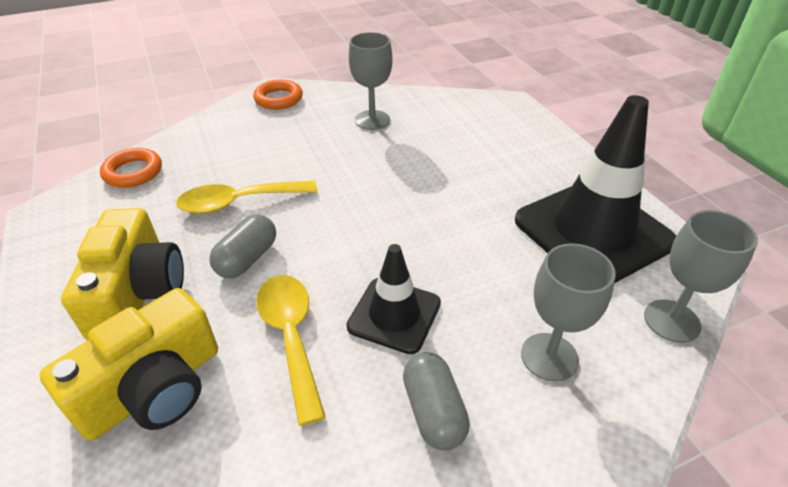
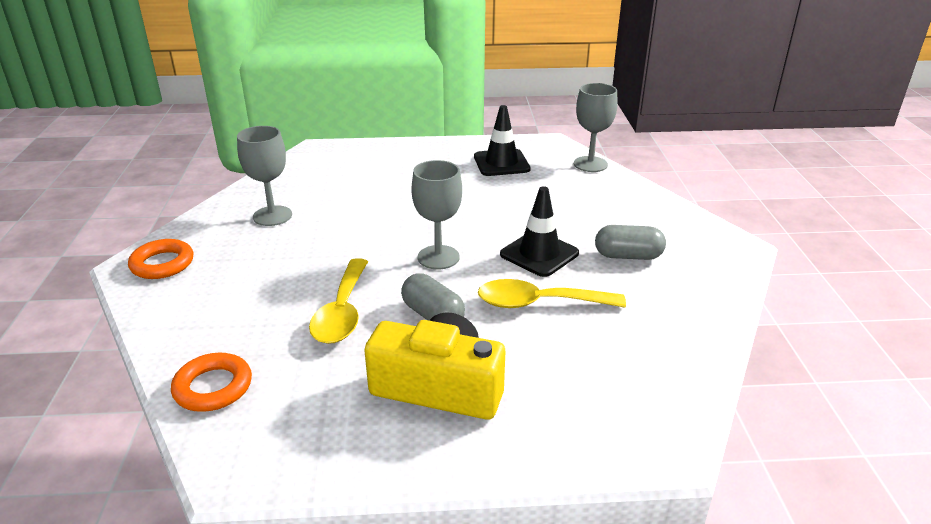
camera: 70 degrees left, 10 degrees down
(154, 388) = (564, 379): yellow camera -> none
(549, 357) = (601, 207): grey goblet -> grey goblet (438, 257)
(593, 231) = (501, 163): black traffic cone -> black traffic cone, size x0.55

